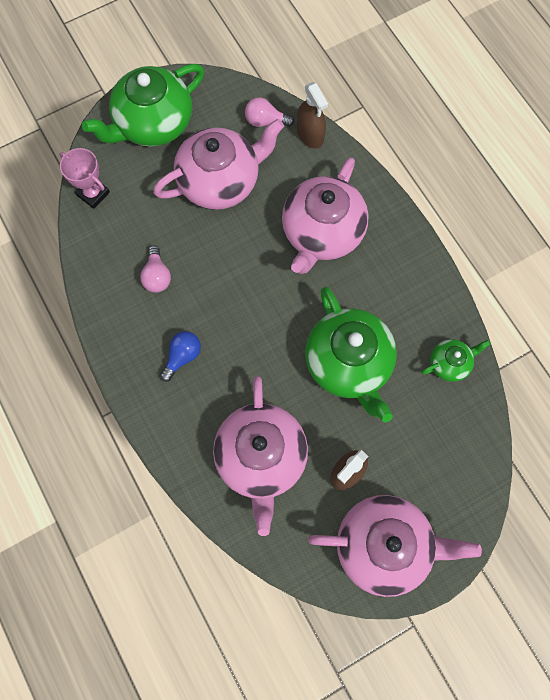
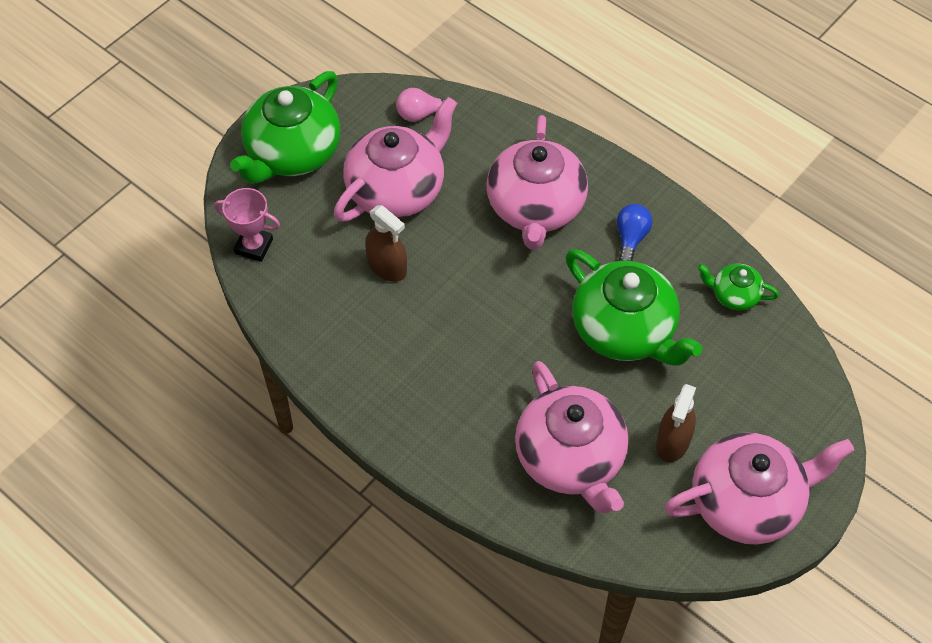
camera: 20 degrees left, 15 degrees down
(157, 276) = (367, 309): pink light bulb -> none
(182, 356) = (434, 383): blue light bulb -> blue light bulb (631, 238)
(310, 134) = (478, 113): brown spray bottle -> brown spray bottle (387, 267)
(450, 363) = (734, 295): green teapot -> green teapot turned 120 degrees counterclockwise

